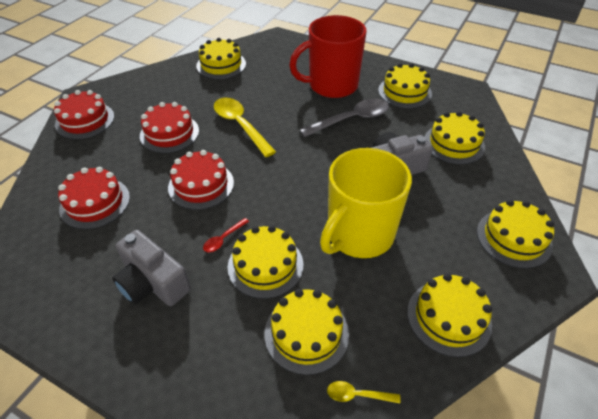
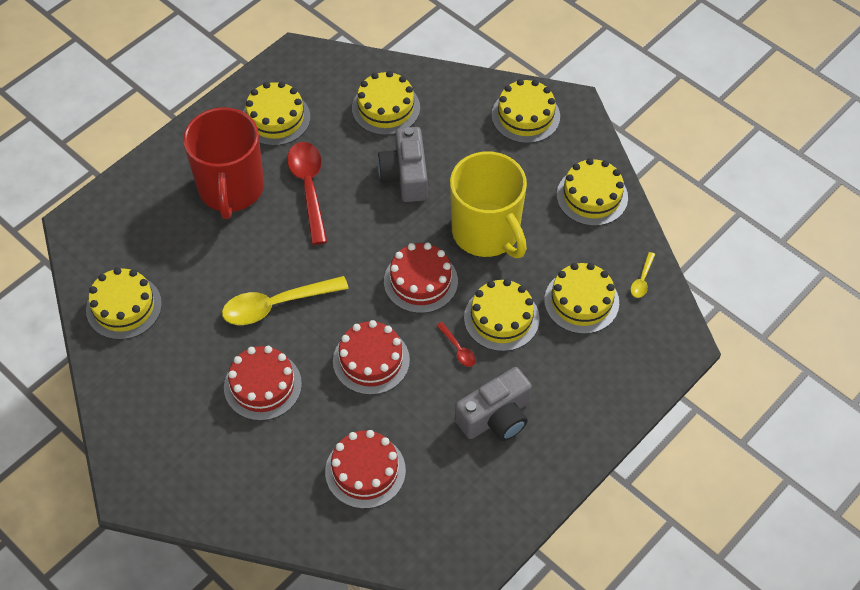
camera: 75 degrees left, 10 degrees up
(85, 120) = (195, 487): red cake -> red cake (420, 281)
(351, 120) = (309, 188): grey spoon -> red spoon

